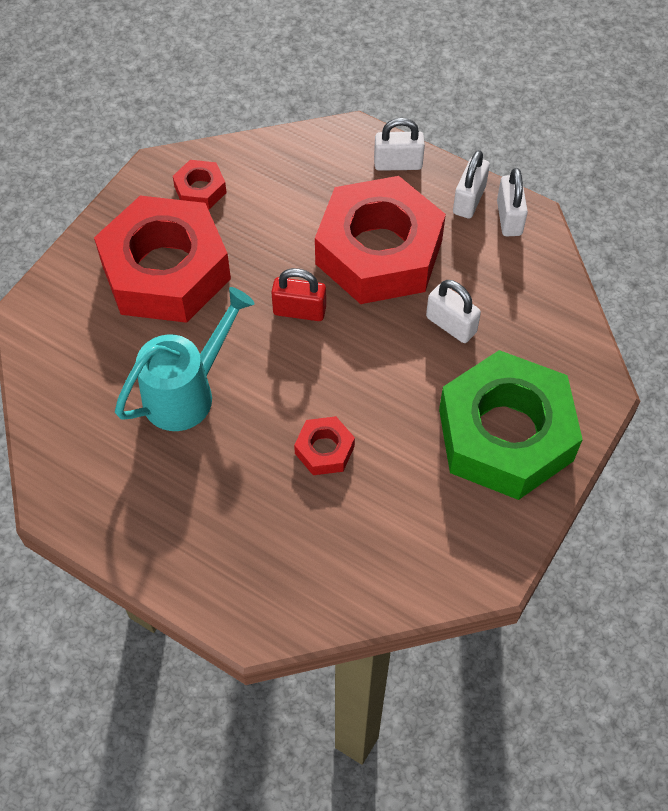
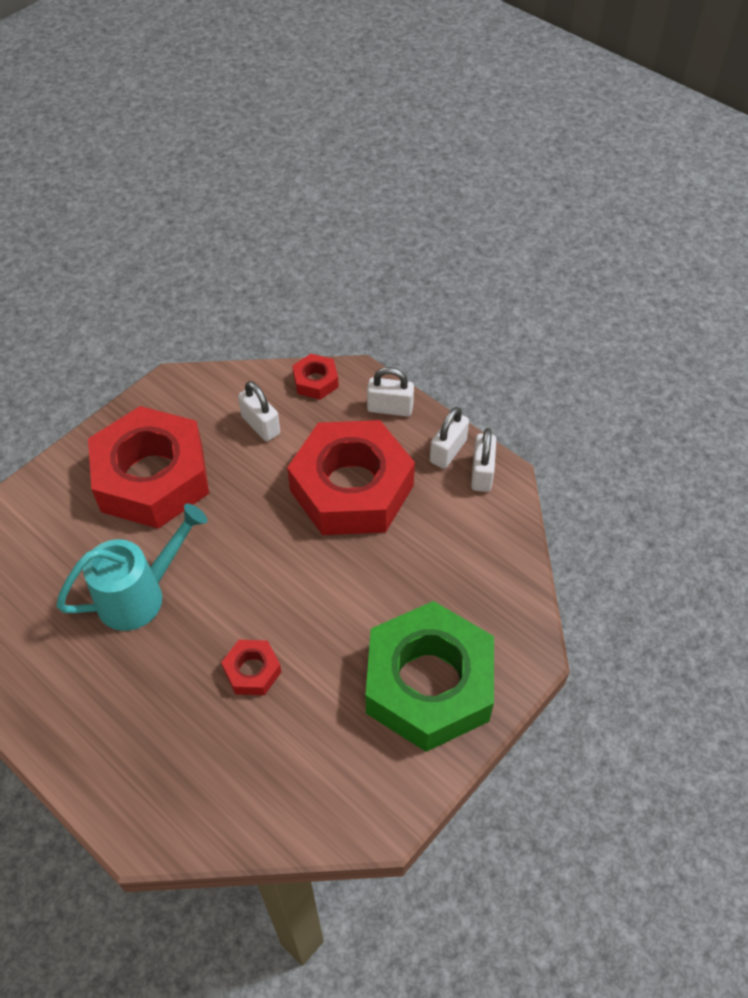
camera: 10 degrees right, 5 degrees down
(200, 190) = (204, 407): red nut -> red nut (315, 381)
(299, 311) = (264, 533): red padlock -> none
(451, 325) = (402, 568): white padlock -> white padlock (260, 425)

